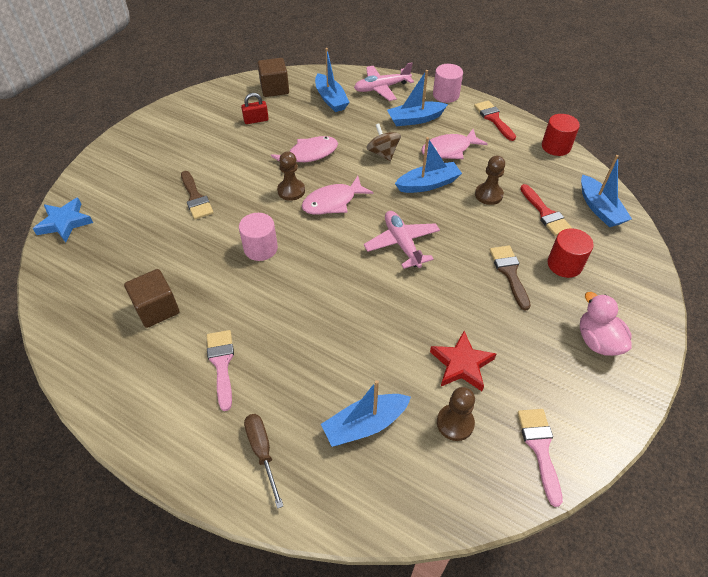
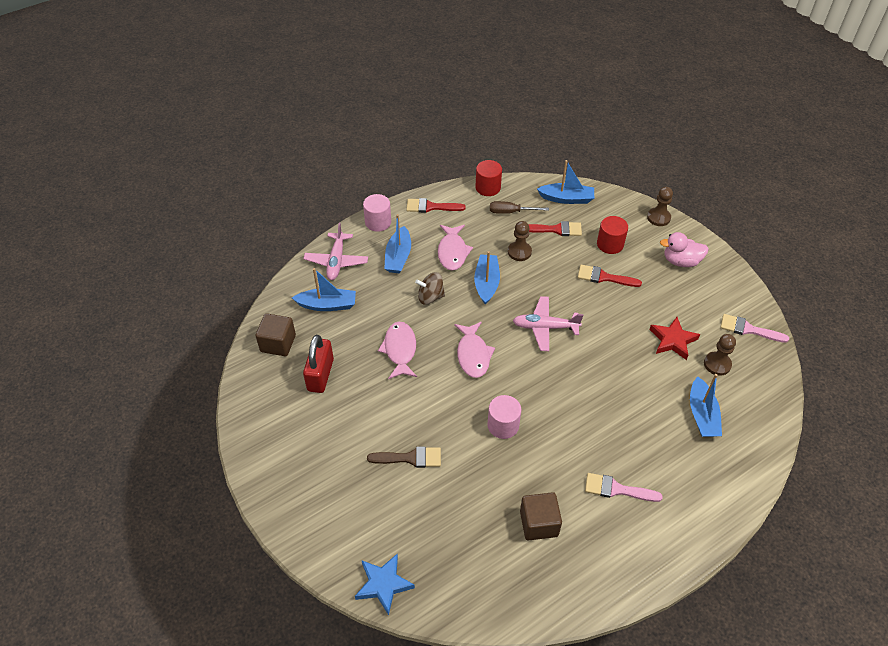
camera: 65 degrees left, 0 degrees up
(256, 120) = (320, 375): red padlock -> red padlock, size x1.68
(262, 452) = (704, 484): brown screwdriver -> brown screwdriver (511, 212)
(291, 191) = (442, 380): brown pawn -> brown pawn (658, 218)
(509, 273) = (604, 277): brown brush -> red brush

